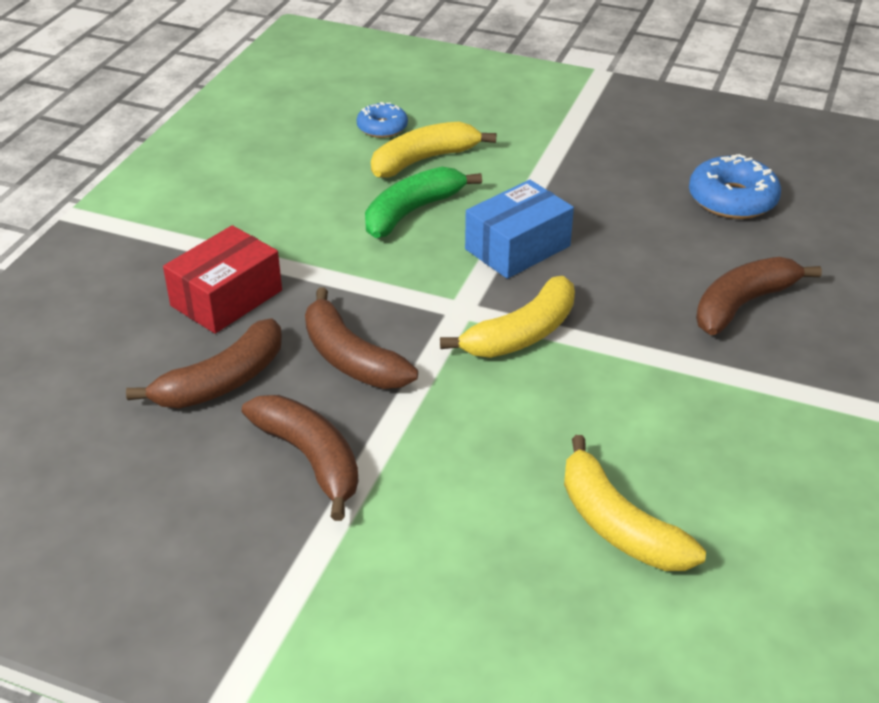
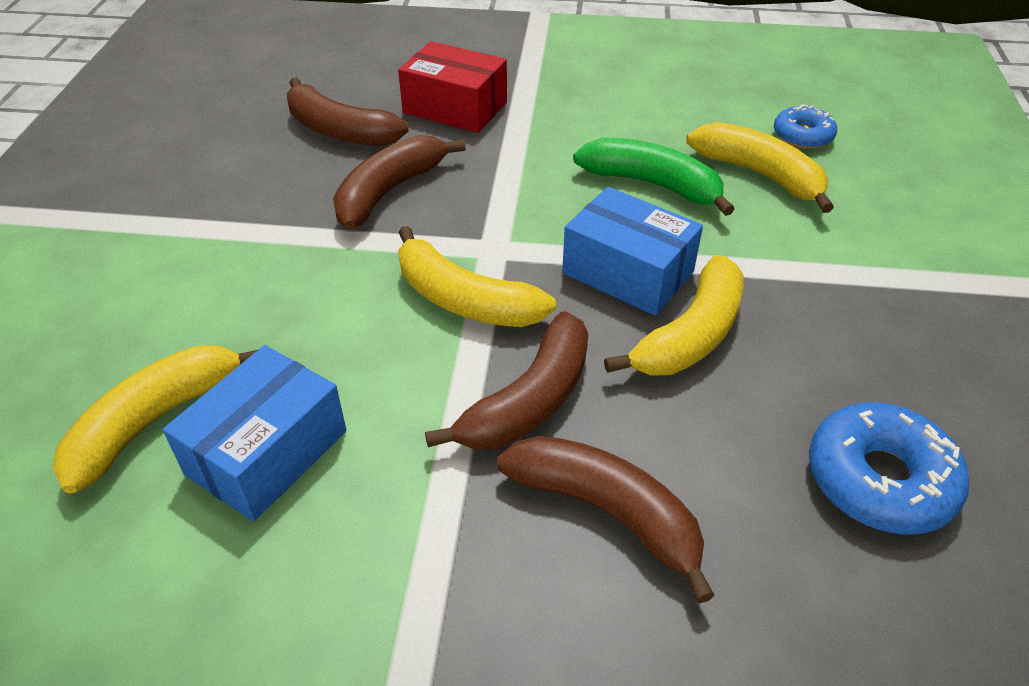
camera: 75 degrees right, 5 degrees up
(310, 459) = (245, 196): brown banana -> brown banana (529, 400)
(594, 235) = (690, 335): none -> yellow banana
(665, 458) = (267, 452): none -> blue box

